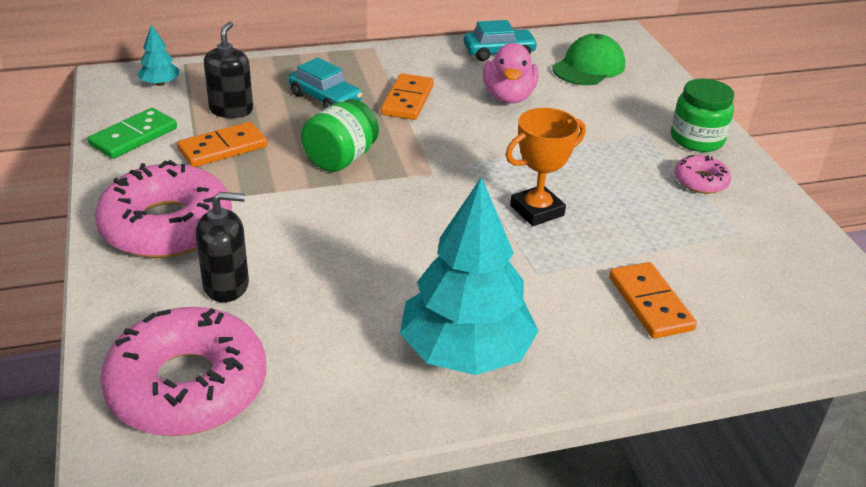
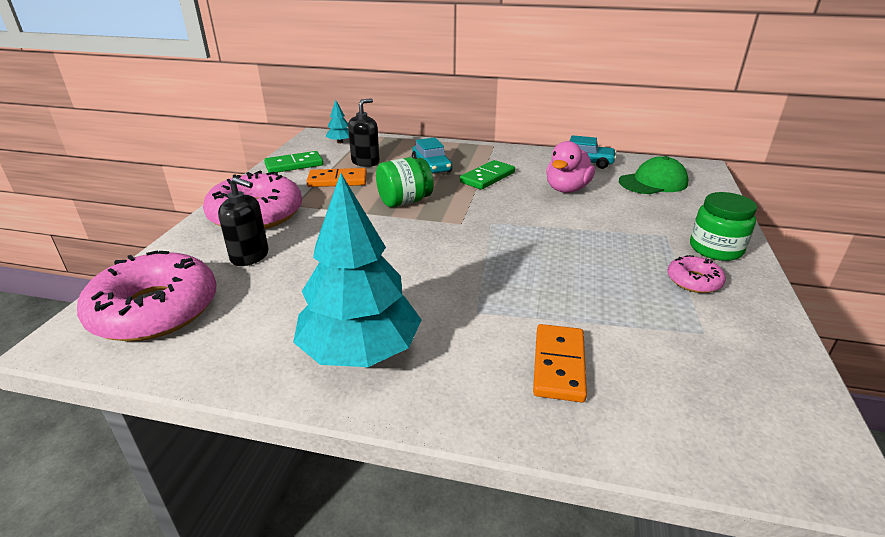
camera: 30 degrees right, 5 degrees down
(407, 100) = (487, 177): orange domino -> green domino
(537, 210) = (519, 266): orange trophy -> none

